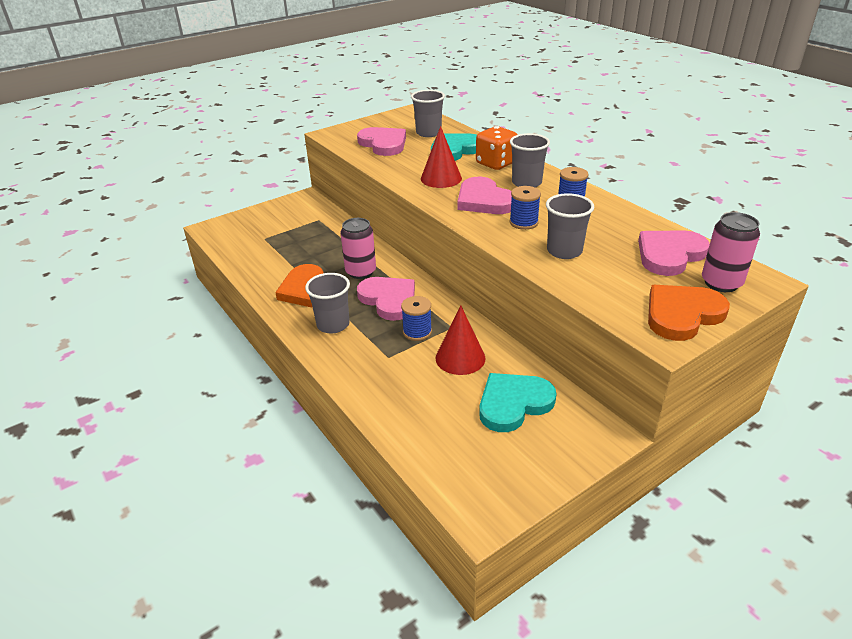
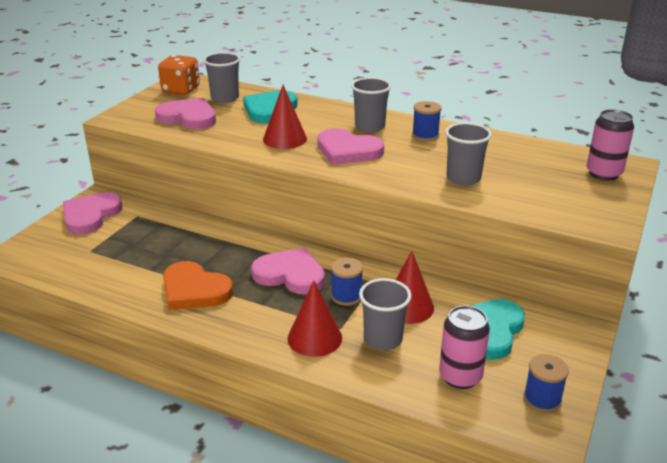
camera: 30 degrees left, 5 degrees down
(333, 325) = (255, 315): grey cup -> grey cup (383, 339)
(360, 272) = (235, 256): pink can -> pink can (460, 377)
(361, 358) = (314, 338): none -> red cone
(496, 163) = (323, 115): orange dice -> orange dice (181, 90)
(523, 222) = (404, 162): blue spool -> blue spool (542, 399)
(669, 255) = (546, 161): pink heart -> pink heart (90, 215)
(682, 314) = (602, 205): orange heart -> none

